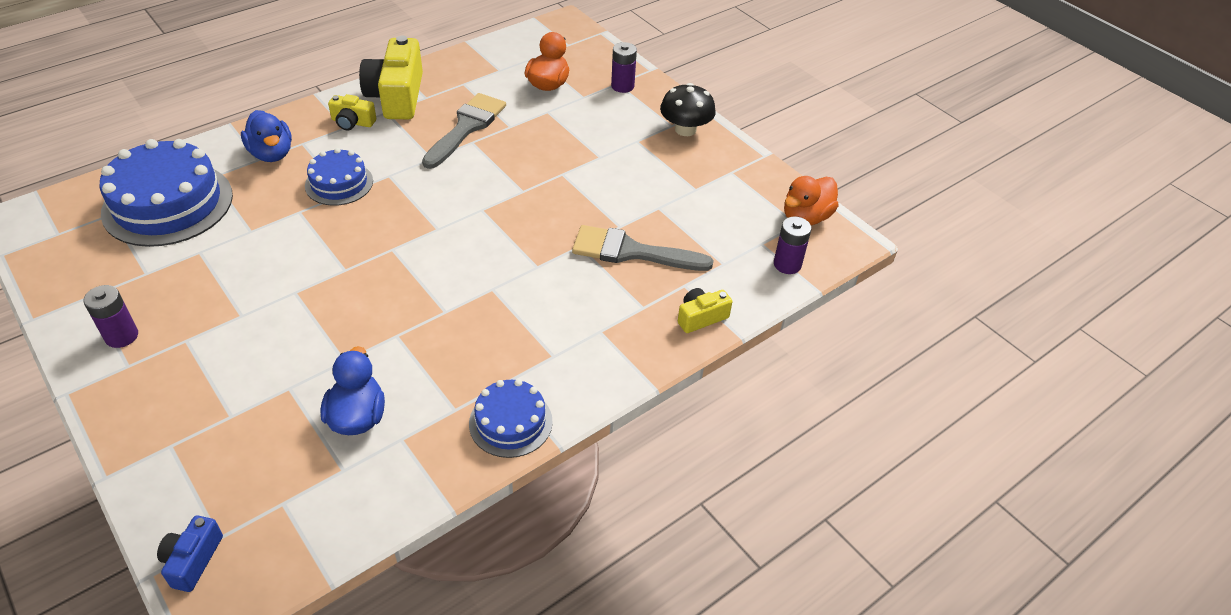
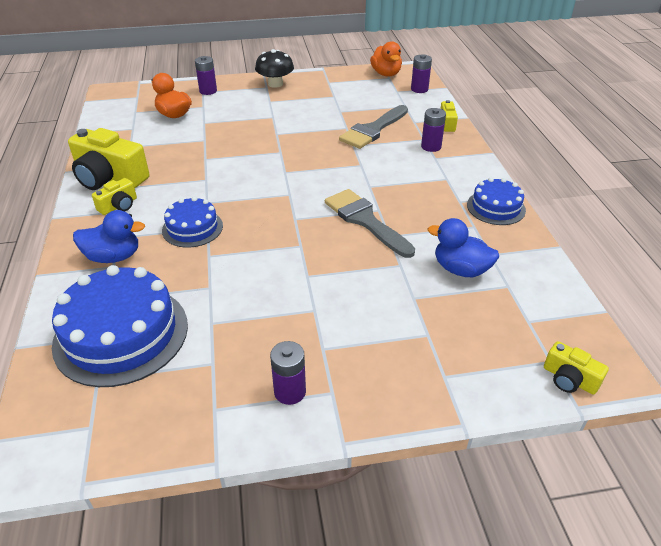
camera: 60 degrees left, 5 degrees down
(193, 560) = (569, 379): blue camera -> yellow camera
(466, 127) = (186, 157): grey brush -> grey brush (365, 220)
(626, 319) = (431, 146): none -> purple battery

